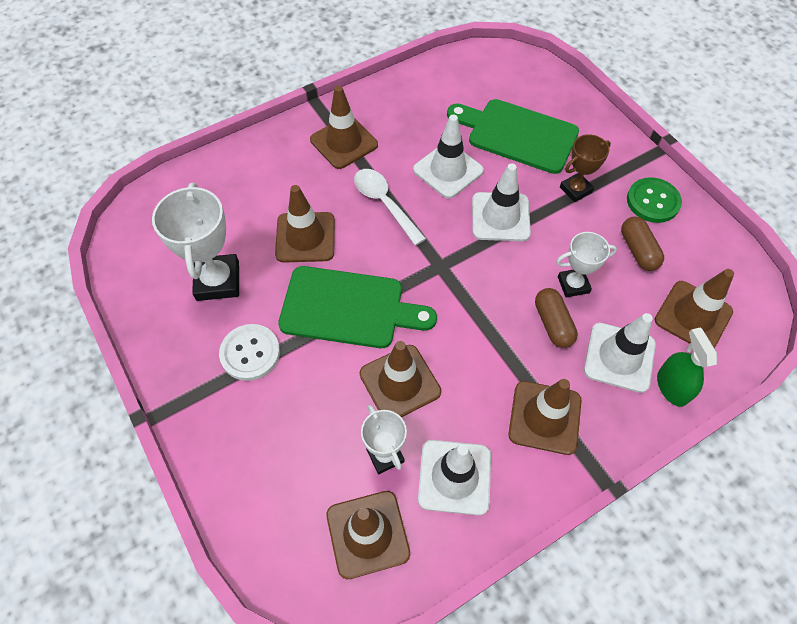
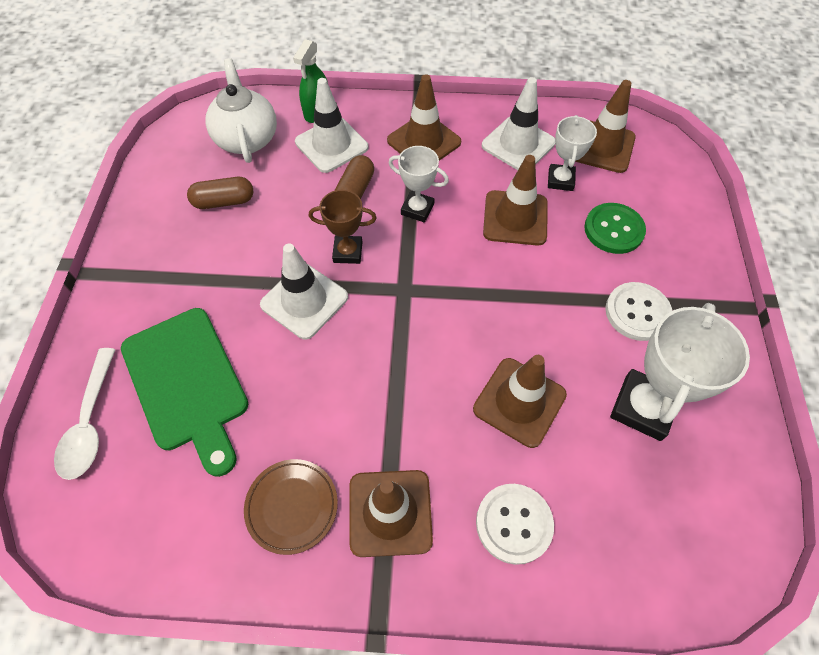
camera: 145 degrees left, 0 degrees up
(270, 174) = (514, 524): none -> white button
(348, 308) = (520, 300): green cutting board -> none
(384, 203) = (406, 389): white spoon -> white spoon (90, 423)
(399, 117) = (292, 506): none -> brown plate
(448, 170) = (304, 387): white traffic cone -> none
(573, 285) = (307, 207): white trophy -> white trophy (417, 209)
(575, 190) = (206, 283): brown trophy -> brown trophy (348, 252)
(638, 250) = (224, 202): brown capsule -> brown capsule turned 60 degrees clockwise
(653, 201) = (157, 231): green button -> green button (613, 230)
(693, 316) = (247, 138): brown traffic cone -> white teapot

